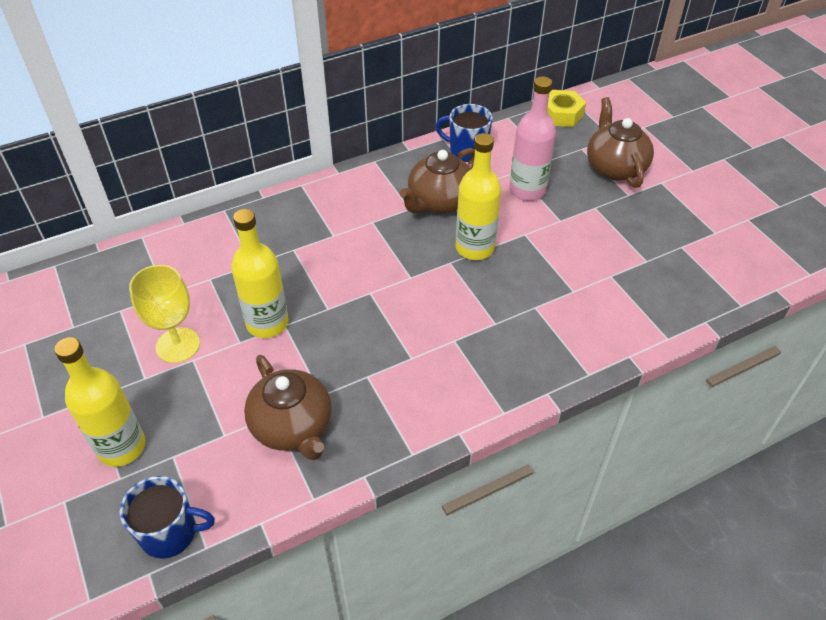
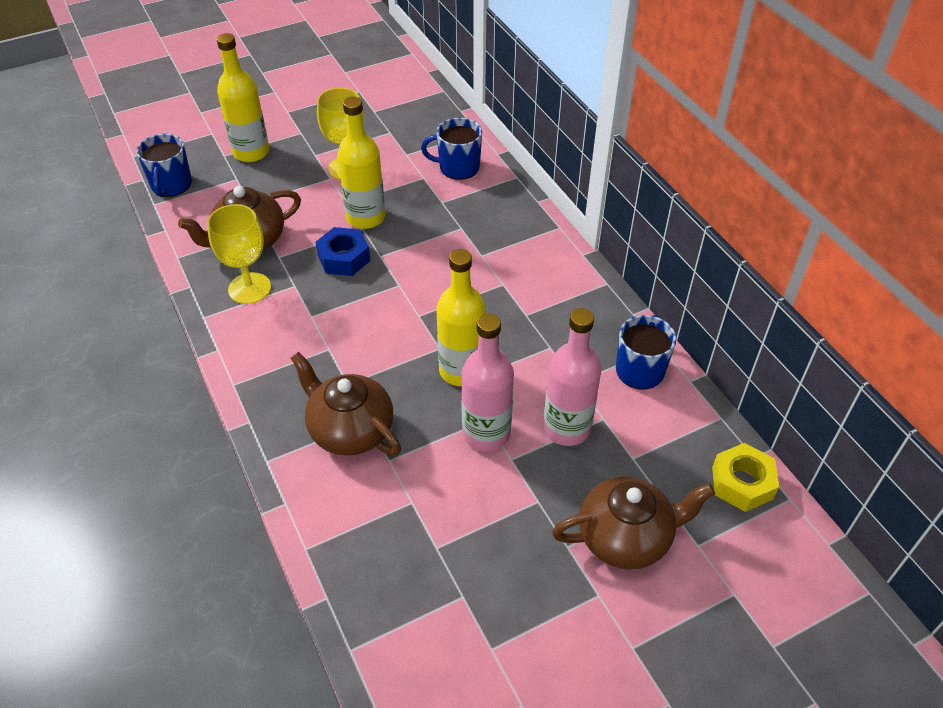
camera: 90 degrees right, 0 degrees up
(199, 252) = (458, 167): none -> blue mug
(329, 337) = (344, 258): none -> blue nut
(370, 416) = (249, 288): none -> yellow goblet
(439, 202) = (539, 341): brown teapot -> brown teapot (350, 430)
(538, 233) = (486, 433): none -> pink bottle

